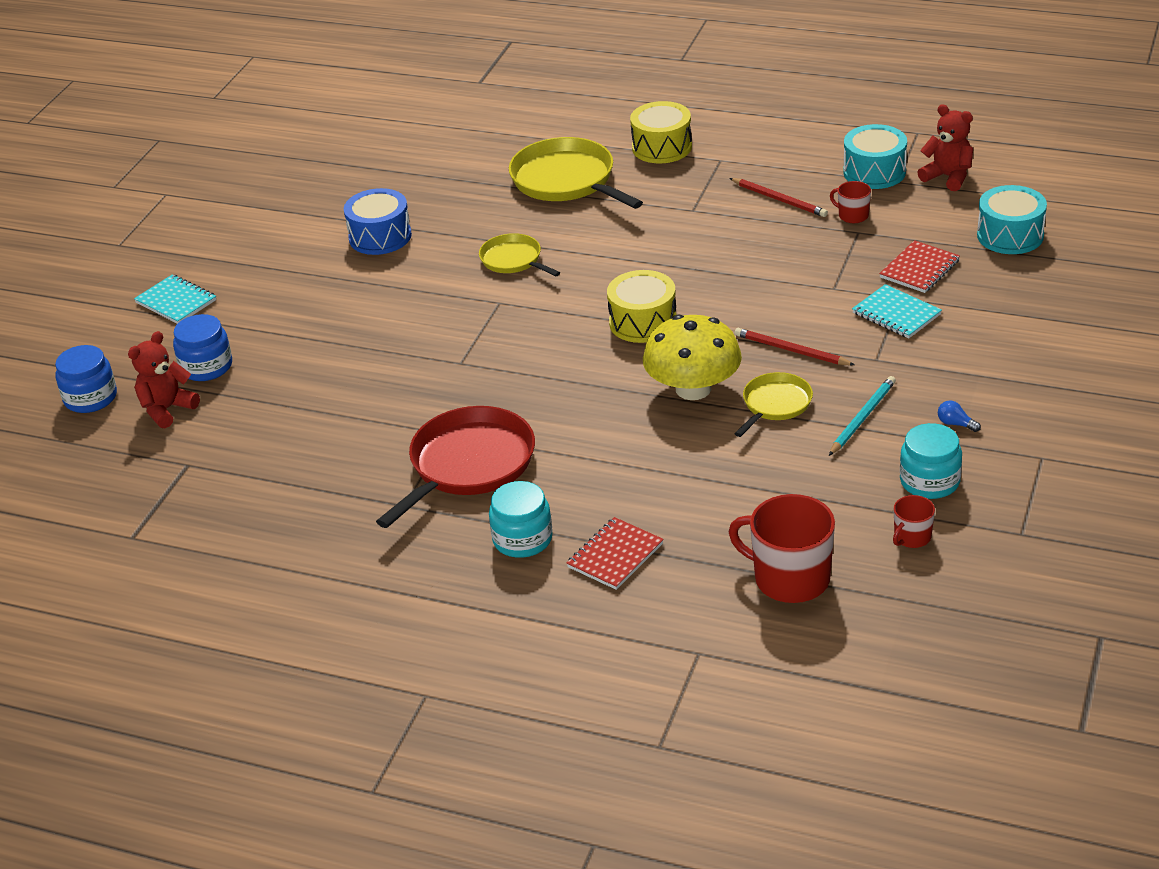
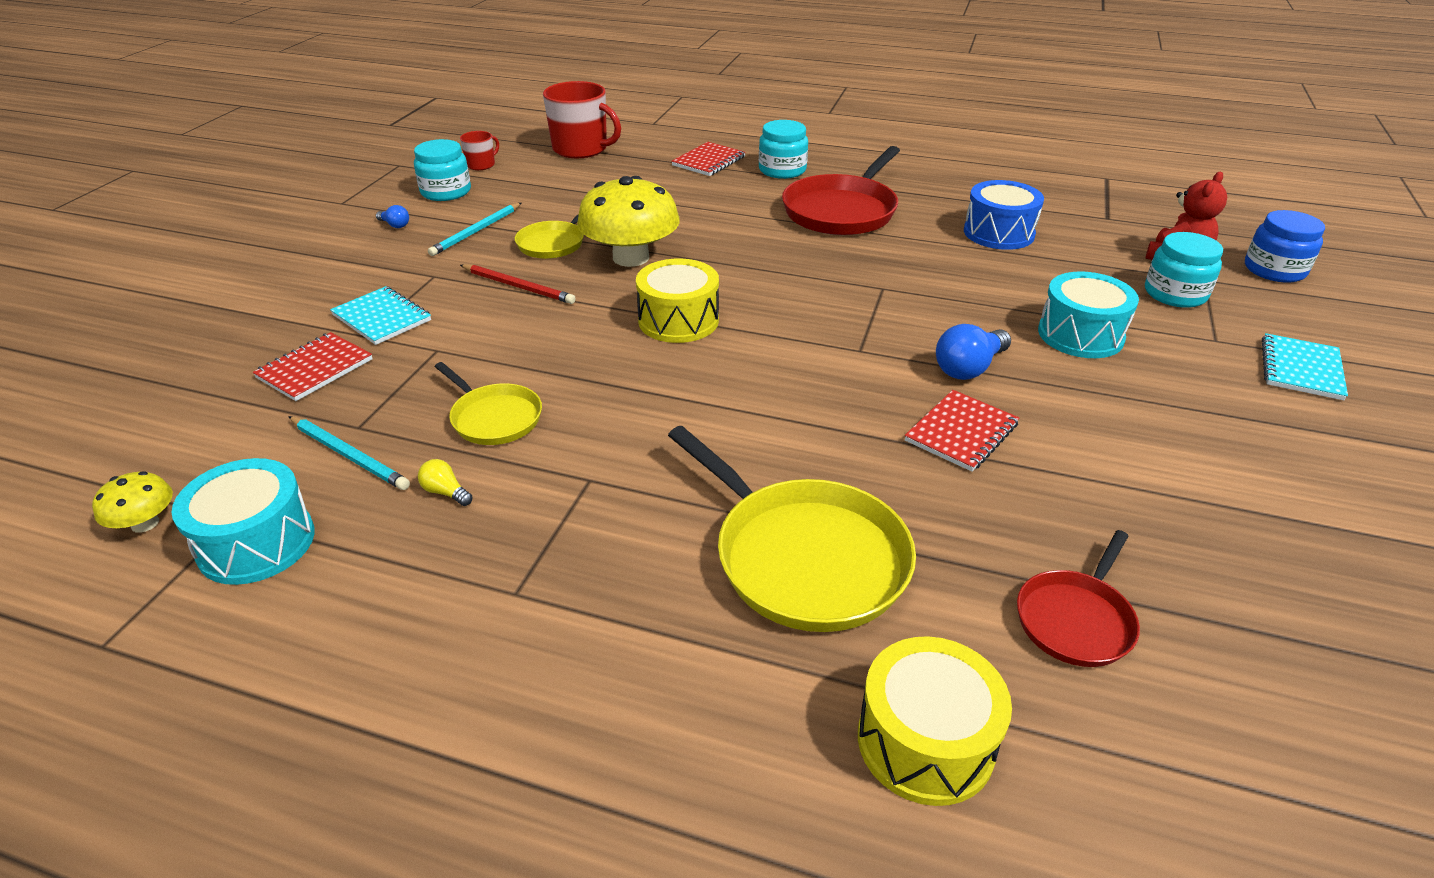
camera: 175 degrees right, 0 degrees up
(176, 301) = (1301, 369): turquoise notebook -> turquoise notebook turned 75 degrees clockwise
(206, 367) = (1175, 294): blue jar -> turquoise jar
(380, 237) = (1081, 456): blue drum -> blue drum (998, 233)
(421, 291) = (969, 368): none -> blue light bulb
(436, 164) = (1076, 620): none -> red pan
(449, 247) = (961, 432): none -> red notebook
(513, 260) = (858, 407): yellow pan -> yellow pan (494, 418)
(662, 147) = (622, 638): yellow drum -> yellow drum (925, 741)
(779, 199) = (445, 492): red pencil -> yellow light bulb
(852, 215) = (348, 455): red mug -> turquoise pencil
(948, 177) = (145, 523): red teddy bear -> yellow mushroom
(1010, 235) = (155, 410): turquoise drum -> turquoise drum (1080, 335)

